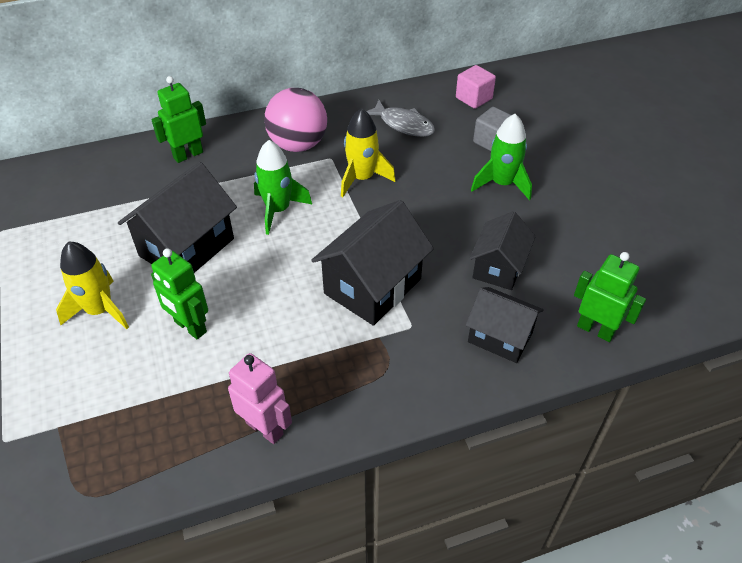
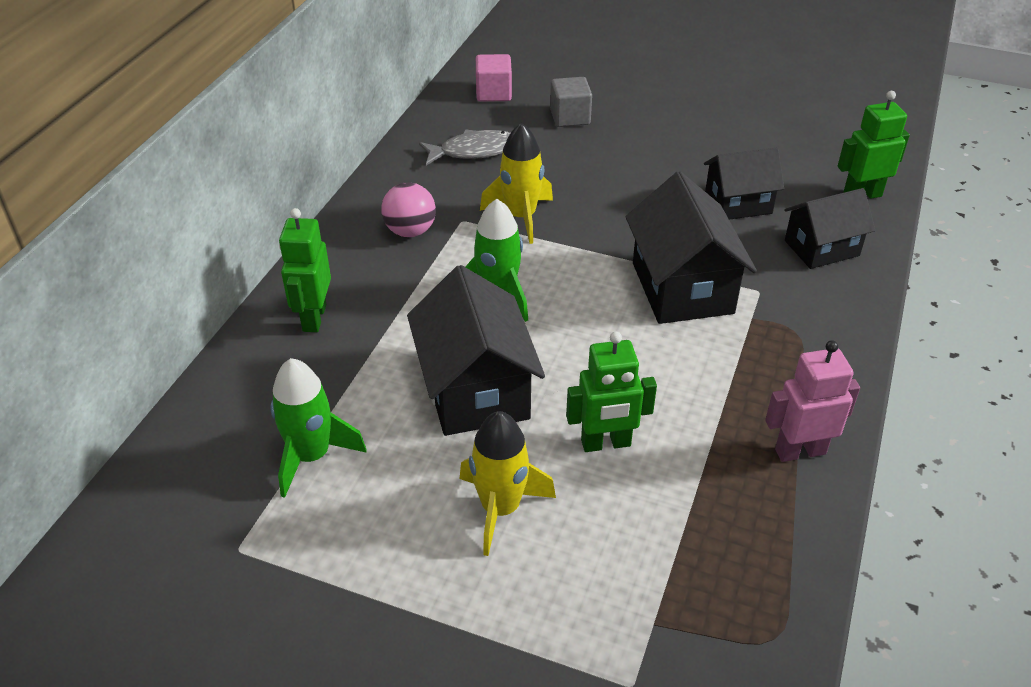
camera: 50 degrees left, 5 degrees down
(298, 145) = (410, 231): pink ball -> pink ball, size x0.64
(498, 267) = (738, 203): black house -> black house turned 75 degrees counterclockwise
(502, 184) = (634, 143): green rocket -> green rocket (311, 456)

